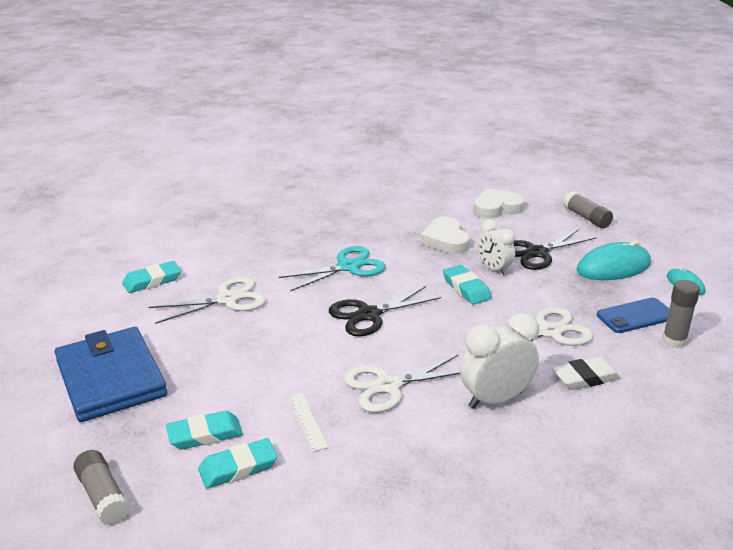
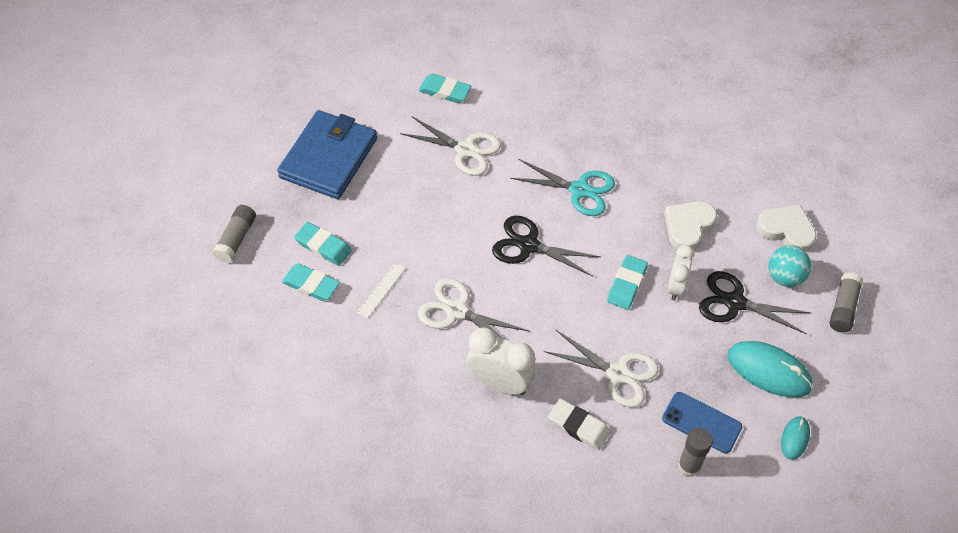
camera: 50 degrees right, 25 degrees up
(536, 225) = (784, 277): none -> turquoise ball

